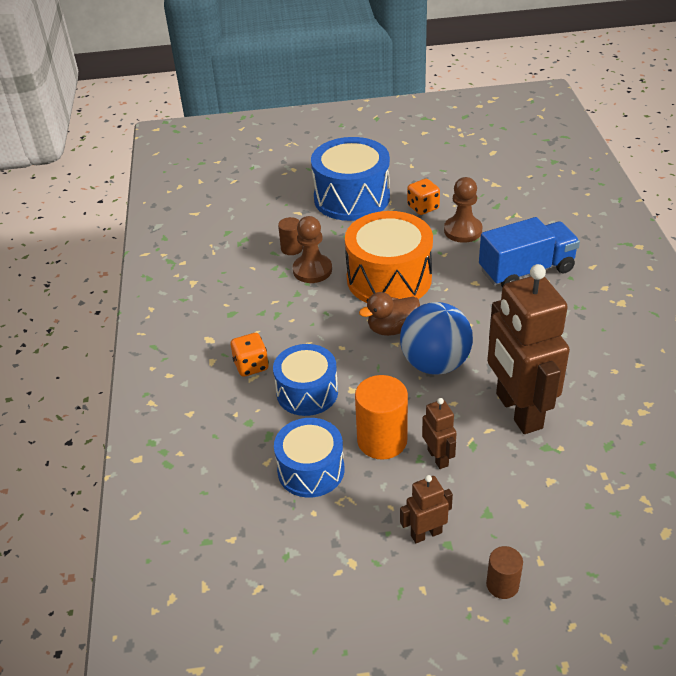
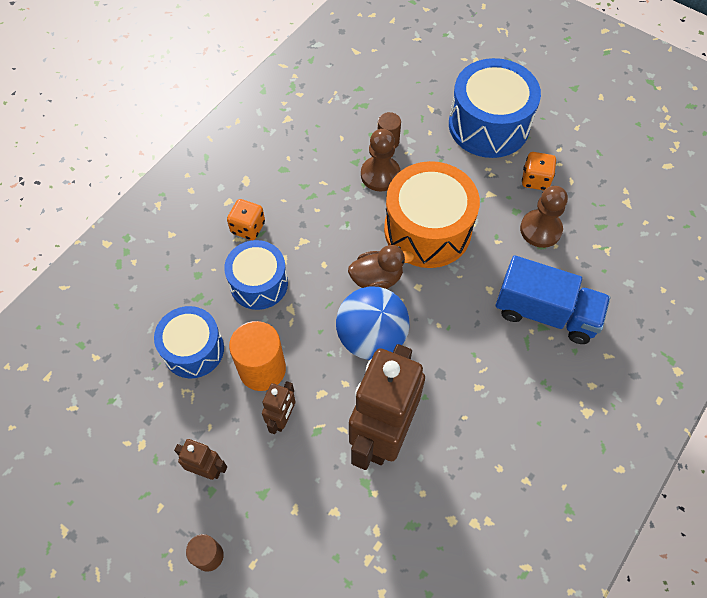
camera: 40 degrees right, 20 degrees up
(392, 329) = (377, 279): brown duck -> brown duck turned 150 degrees clockwise

